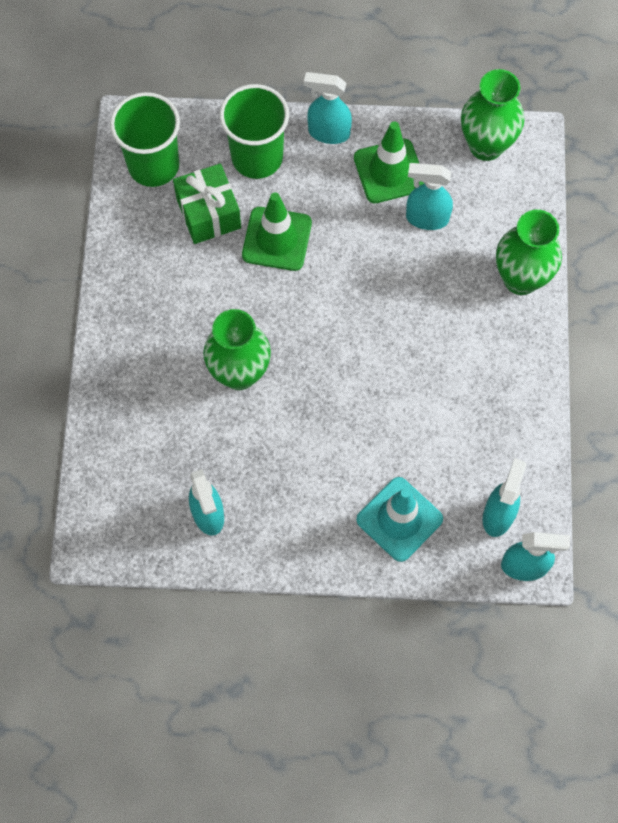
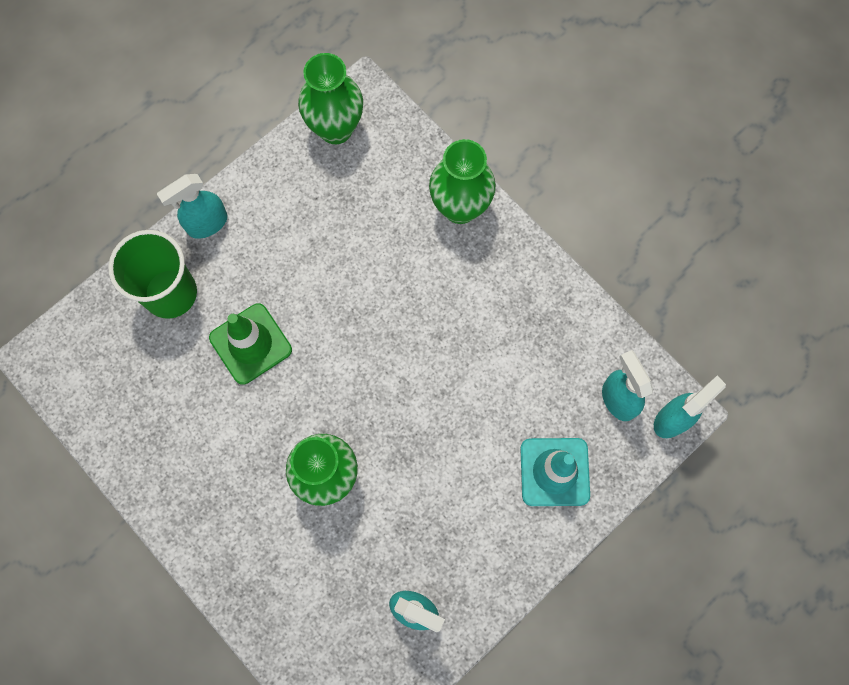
camera: 45 degrees left, 5 degrees up
(153, 165) = (93, 374): green cup -> none
(208, 213) = (176, 373): green gift -> none
(389, 171) = (283, 212): green traffic cone -> none
(426, 218) = (347, 224): turquoise spray bottle -> none

